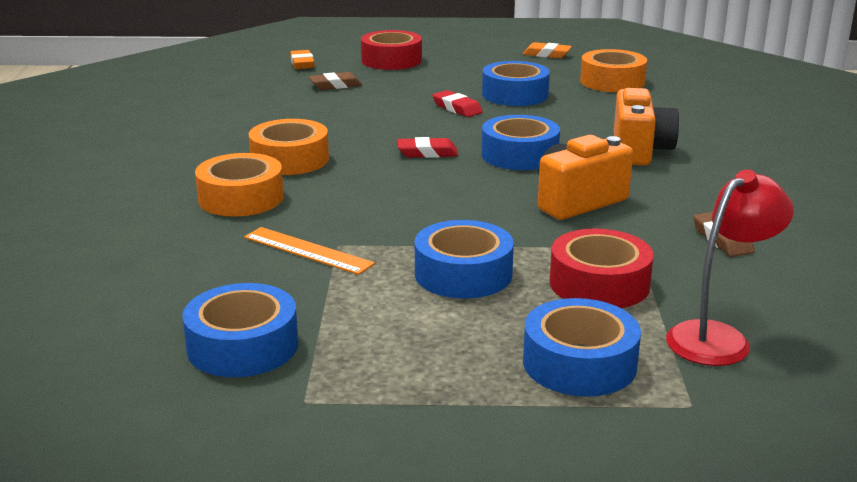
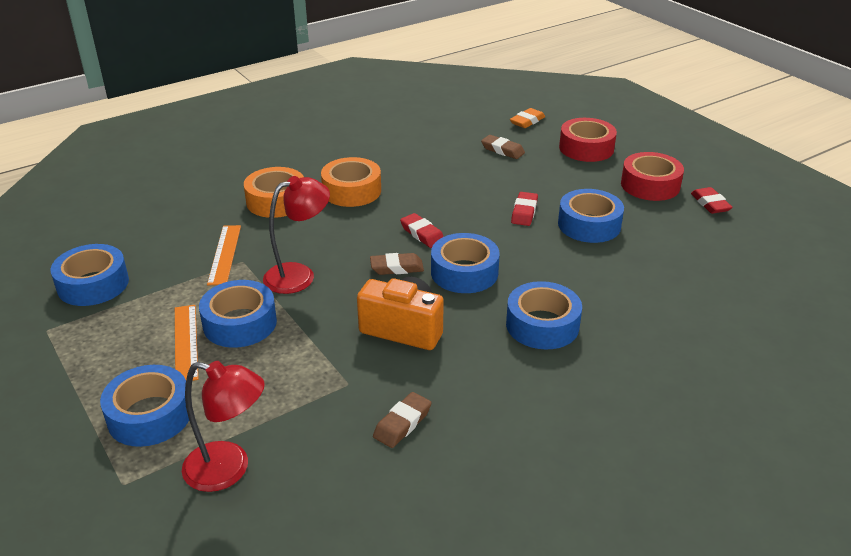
camera: 55 degrees right, 10 degrees up
(414, 223) = (299, 275): none -> red lamp
(460, 312) = (185, 342): none -> orange ruler
(470, 178) = (396, 268): none -> brown eraser
(546, 54) = (710, 204): orange eraser -> red eraser
(599, 284) = (271, 386): red tape -> red tape (650, 185)
(612, 82) = (691, 258): orange tape -> none
(639, 151) = (542, 325): orange camera -> blue tape

